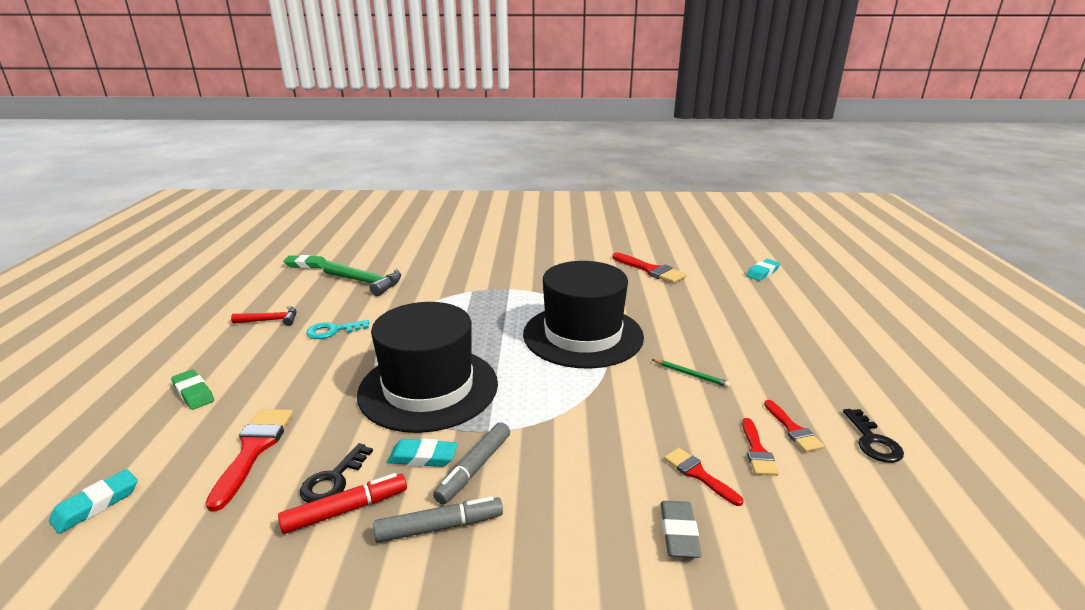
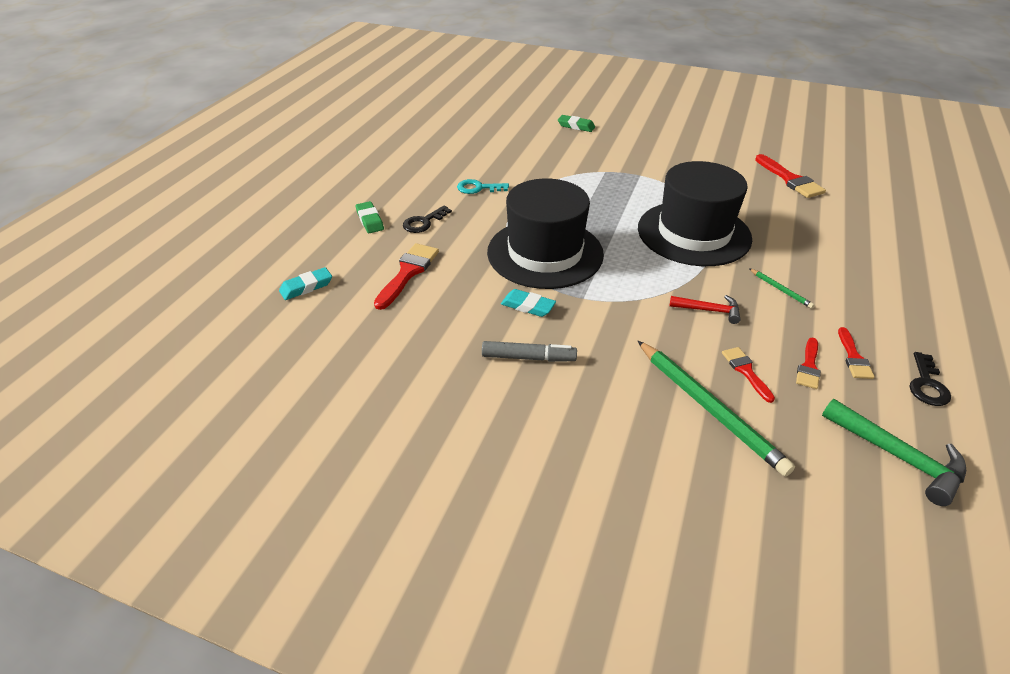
camera: 20 degrees right, 15 degrees up
(271, 320) = (431, 169): red hammer -> red hammer (709, 310)
(306, 265) = (465, 121): green eraser -> green eraser (576, 126)
(333, 480) = (460, 307): black key -> black key (424, 222)
(346, 510) = (465, 330): red marker -> none
(366, 282) = (514, 147): green hammer -> green hammer (898, 457)
(474, 468) = (564, 323): grey marker -> none
(679, 533) = (708, 408): grey eraser -> green pencil
(762, 272) = (913, 203): turquoise eraser -> none

